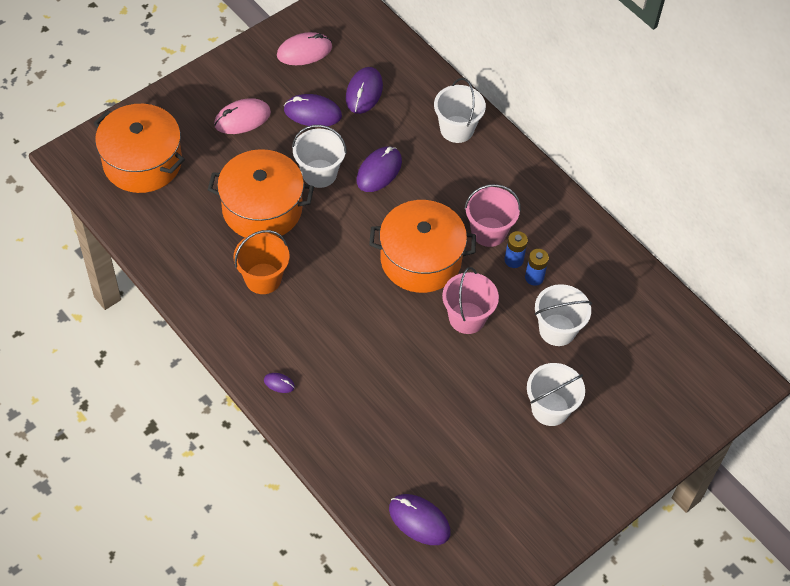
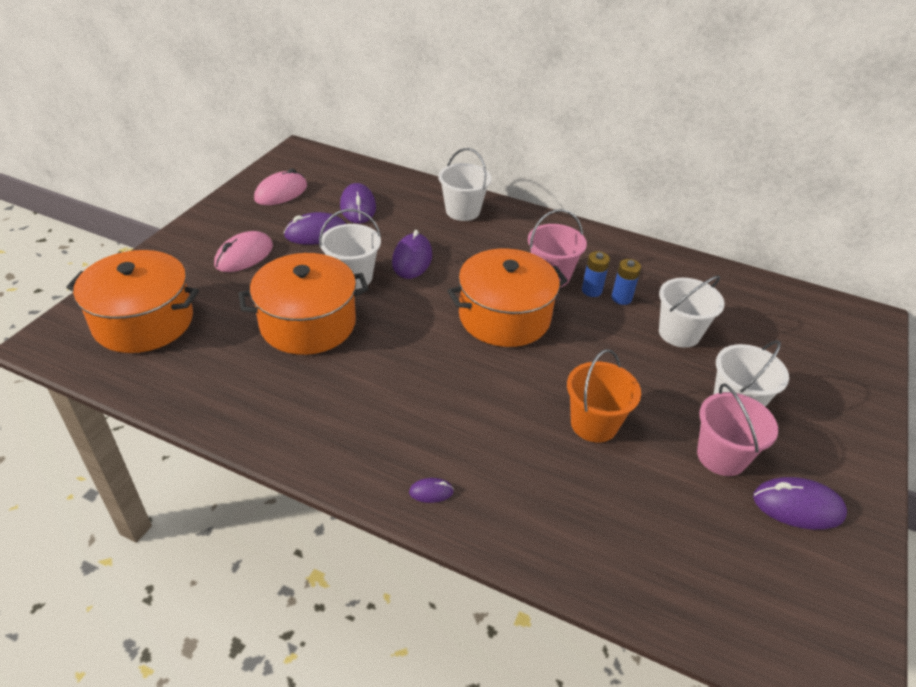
camera: 25 degrees left, 15 degrees down
(263, 278) = (346, 387): orange bucket -> orange bucket (594, 424)
(419, 520) = (708, 586): purple mouse -> purple mouse (797, 506)
(467, 318) = (588, 352): pink bucket -> pink bucket (721, 456)

